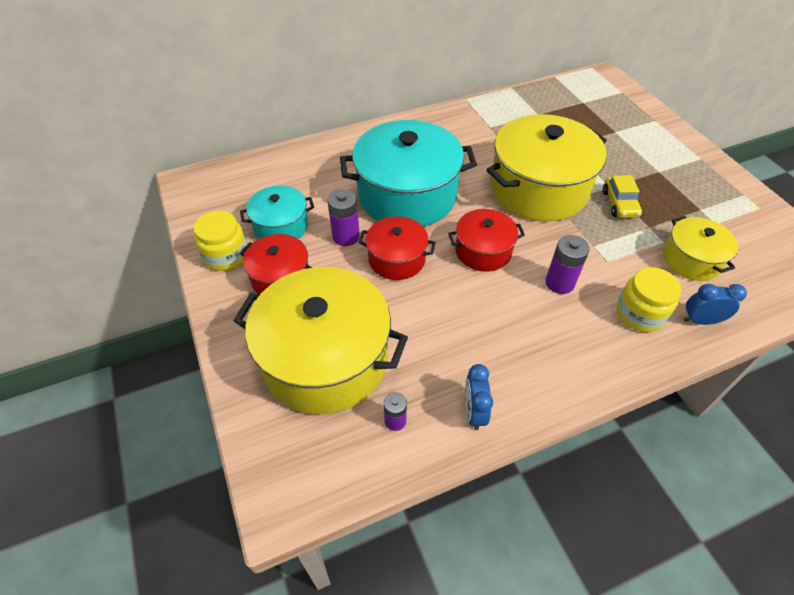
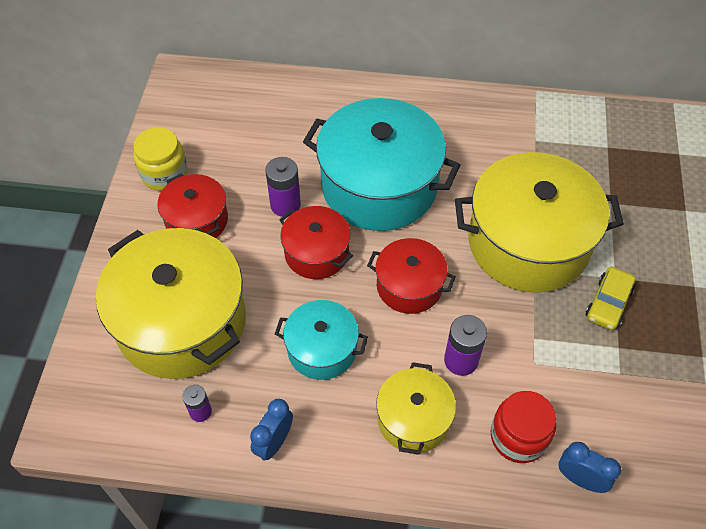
camera: 30 degrees right, 5 degrees up
(281, 226) = (232, 165): turquoise pot -> turquoise pot (322, 349)
(639, 313) = (518, 436): yellow jar -> red jar
(691, 260) = (633, 409): yellow pot -> yellow pot (413, 419)

